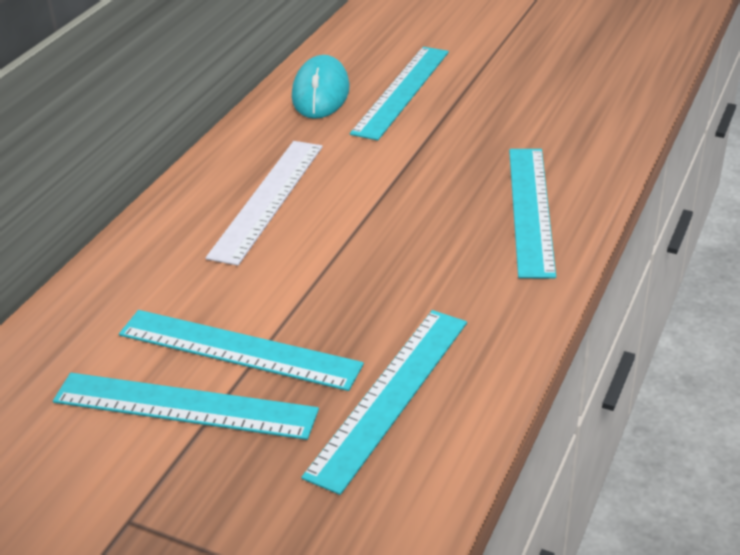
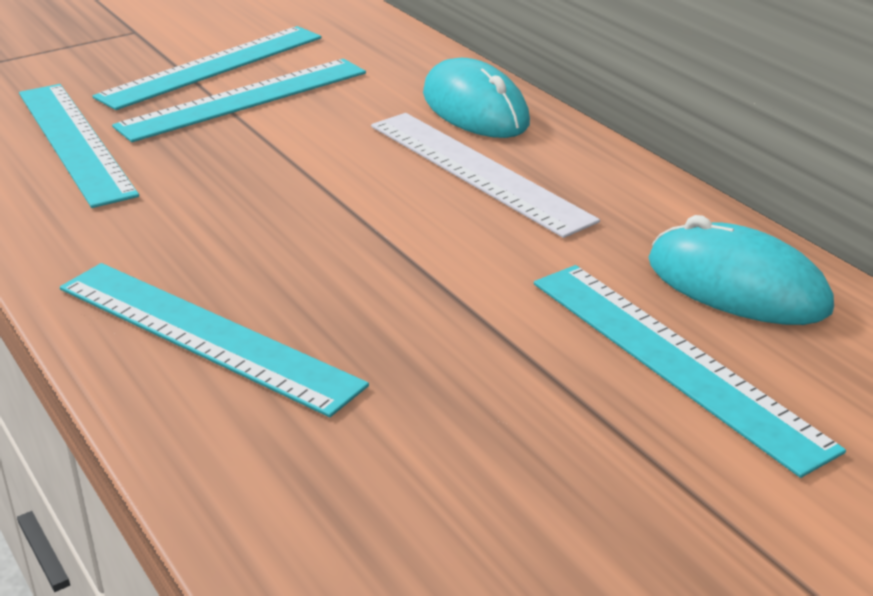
camera: 120 degrees right, 5 degrees down
(170, 235) = (475, 109): none -> turquoise mouse

